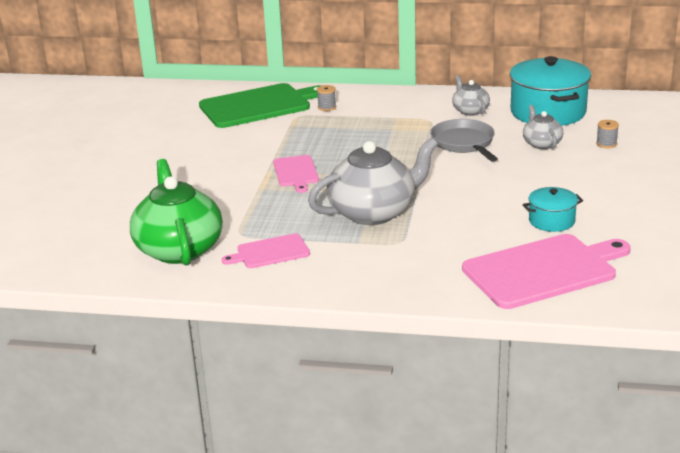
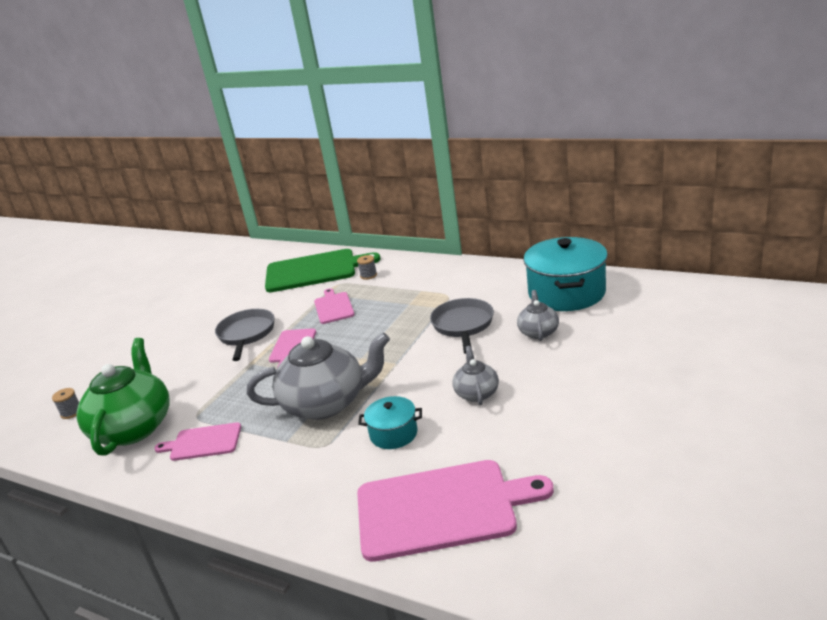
camera: 20 degrees right, 0 degrees up
(231, 166) = (246, 334): none -> grey pan
(311, 136) = (333, 307): none -> pink cutting board
(470, 111) = (492, 287): grey teapot -> grey teapot (476, 393)
(551, 221) = (490, 437): turquoise pot -> turquoise pot (393, 434)
(606, 144) = (605, 337): grey spool -> grey spool (71, 412)

